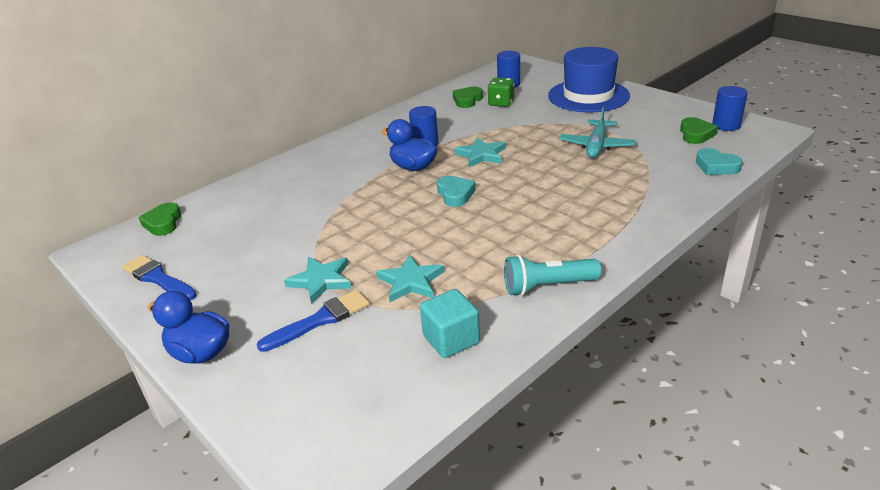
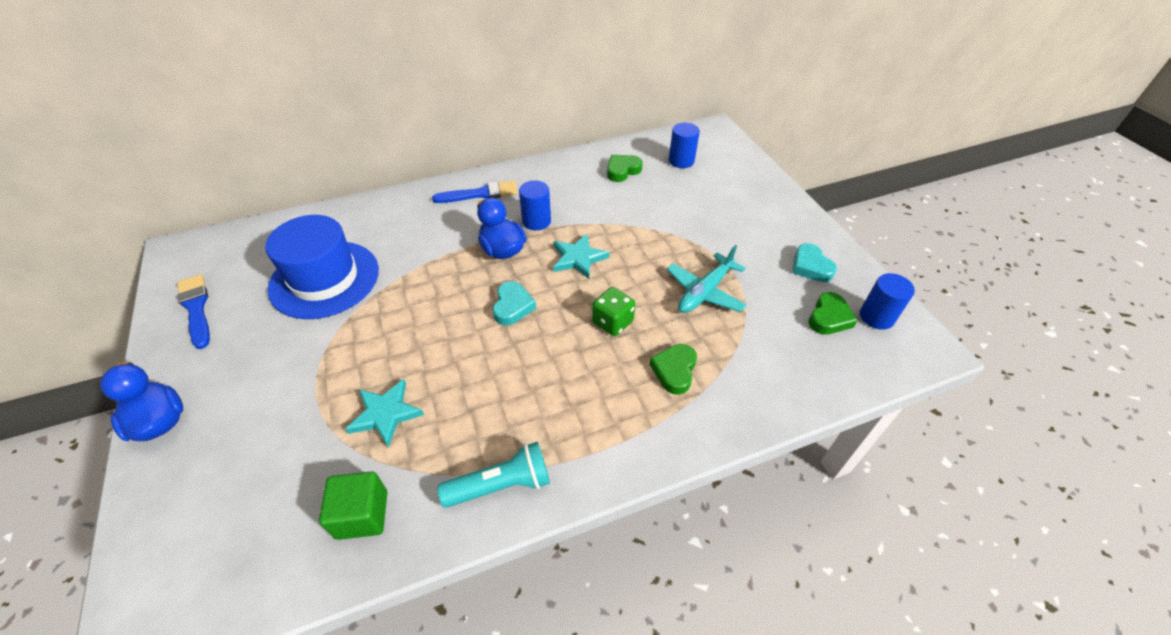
camera: 20 degrees right, 15 degrees up
(163, 223) = (249, 238): green heart -> green heart (674, 371)
(320, 320) = (276, 428): blue brush -> blue brush (480, 194)
(321, 280) = (314, 374): turquoise star -> none
(451, 339) = (362, 514): turquoise cube -> green cube
(501, 103) = (653, 187): green dice -> green dice (612, 322)
(547, 286) = (502, 485): turquoise flashlight -> turquoise flashlight turned 150 degrees clockwise
(588, 96) = (752, 209): blue hat -> blue hat (324, 279)
(716, 166) = (815, 380): turquoise heart -> turquoise heart (810, 267)

